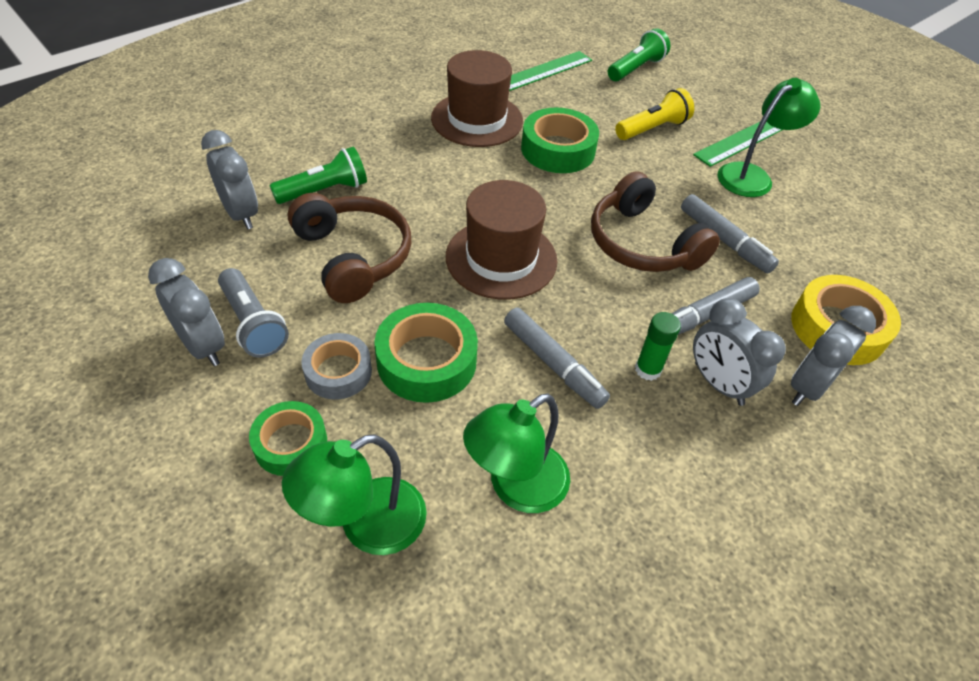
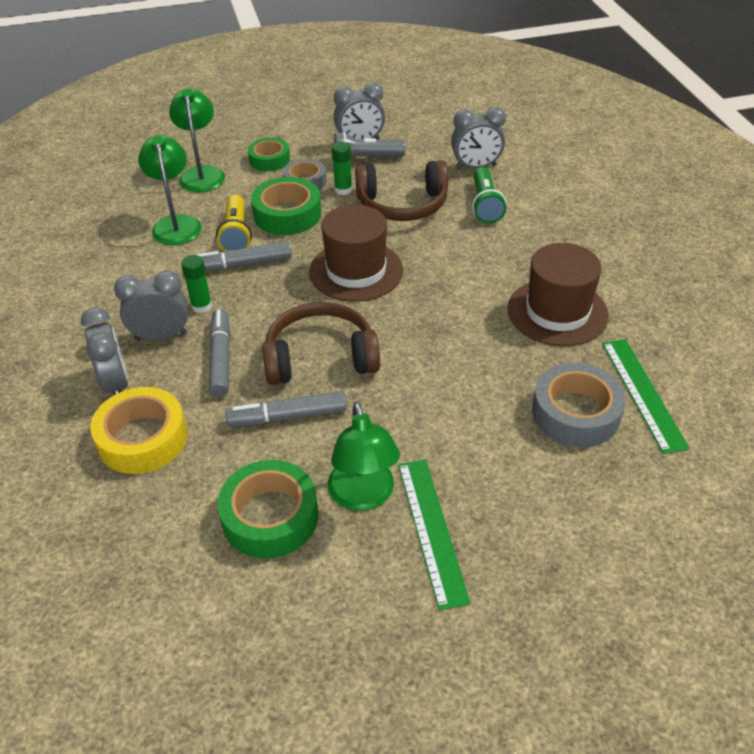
camera: 120 degrees right, 5 degrees down
(342, 323) = (343, 190): none -> green glue stick
(558, 150) = (482, 352): green tape -> green tape (270, 517)
(586, 97) = (575, 413): none -> grey tape
(636, 68) = (632, 494): green flashlight -> none
(652, 129) = (489, 447): yellow flashlight -> yellow flashlight (236, 234)

